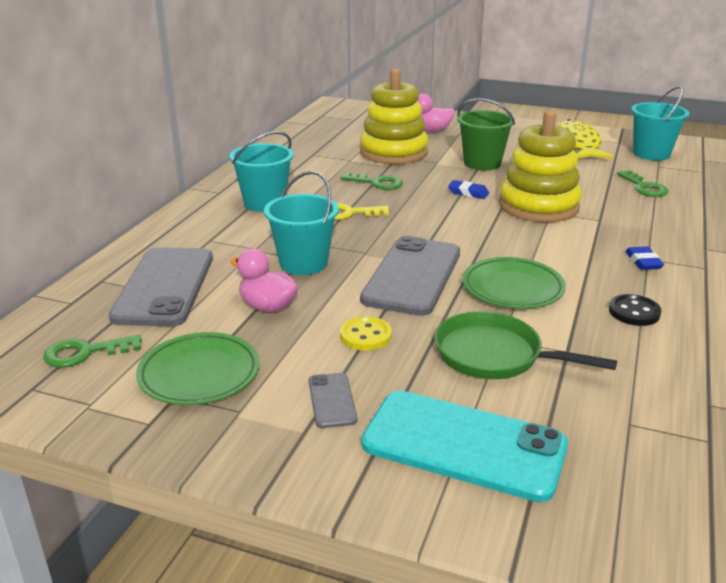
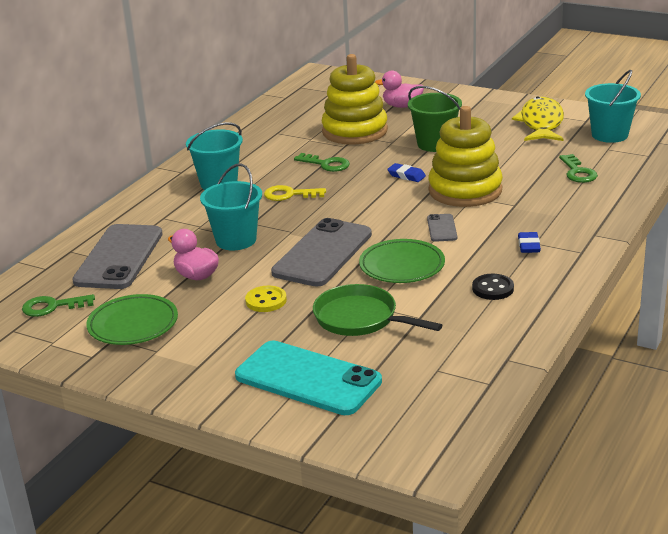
camera: 10 degrees right, 0 degrees up
(332, 400) = (224, 346): grey phone -> grey phone (442, 228)

